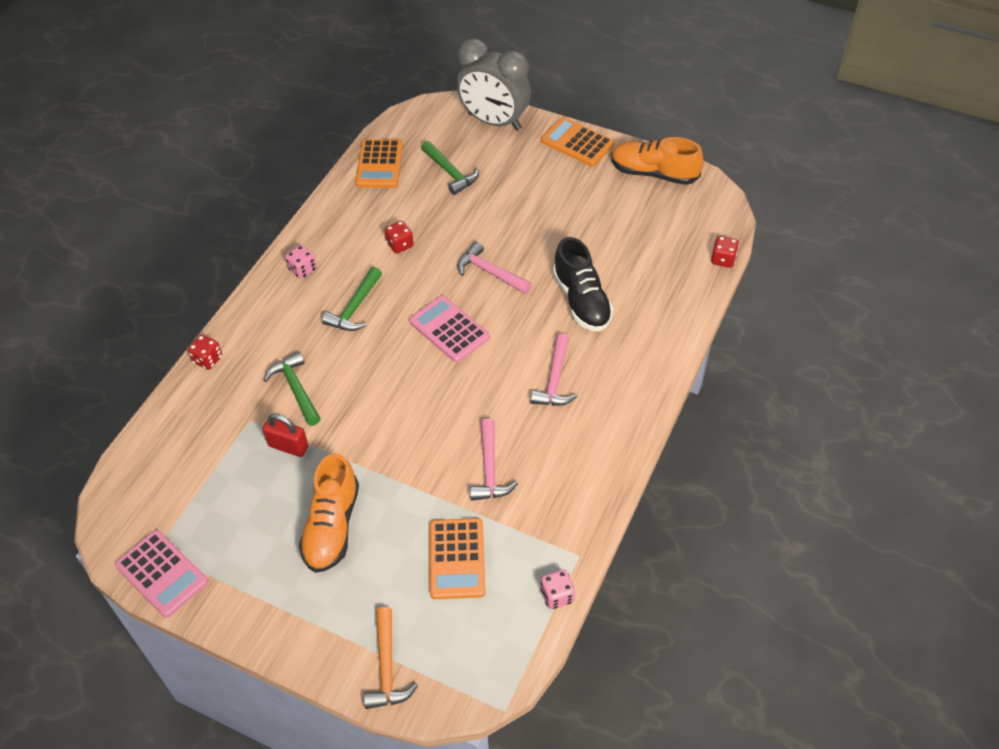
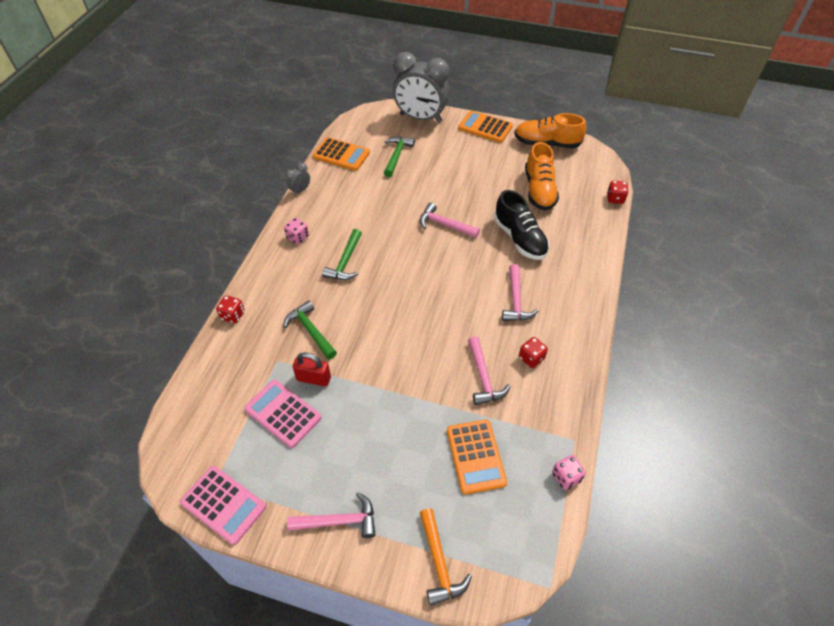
camera: 10 degrees left, 0 degrees up
(285, 608) = (339, 521): none -> pink hammer
(317, 208) = (300, 190): none -> grey clock
(332, 526) = (364, 442): orange shoe -> orange shoe (539, 190)
(379, 164) = (341, 155): orange calculator -> orange calculator turned 60 degrees counterclockwise
(400, 245) = (370, 211): red dice -> red dice (531, 358)
(449, 329) = (424, 271): pink calculator -> pink calculator (283, 413)
(450, 172) = (396, 156): green hammer -> green hammer turned 120 degrees counterclockwise

